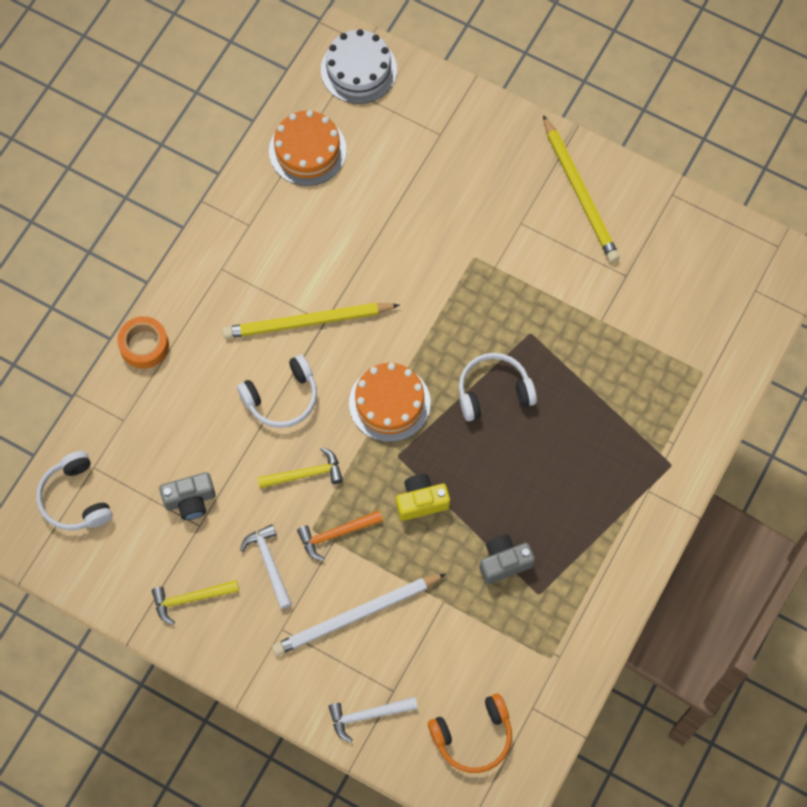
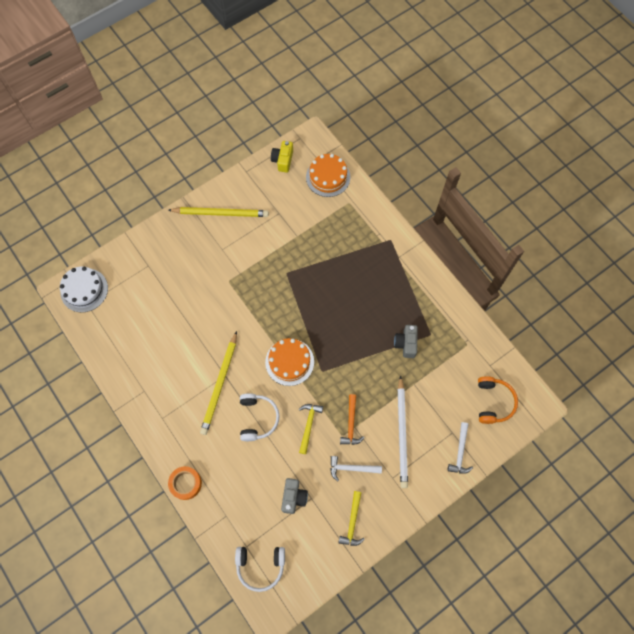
camera: 65 degrees left, 0 degrees up
(307, 150) = (117, 339): orange cake -> orange cake (328, 177)
(421, 501) = (353, 370): yellow camera -> yellow camera (283, 160)
(493, 391) = (309, 306): white headphones -> none

